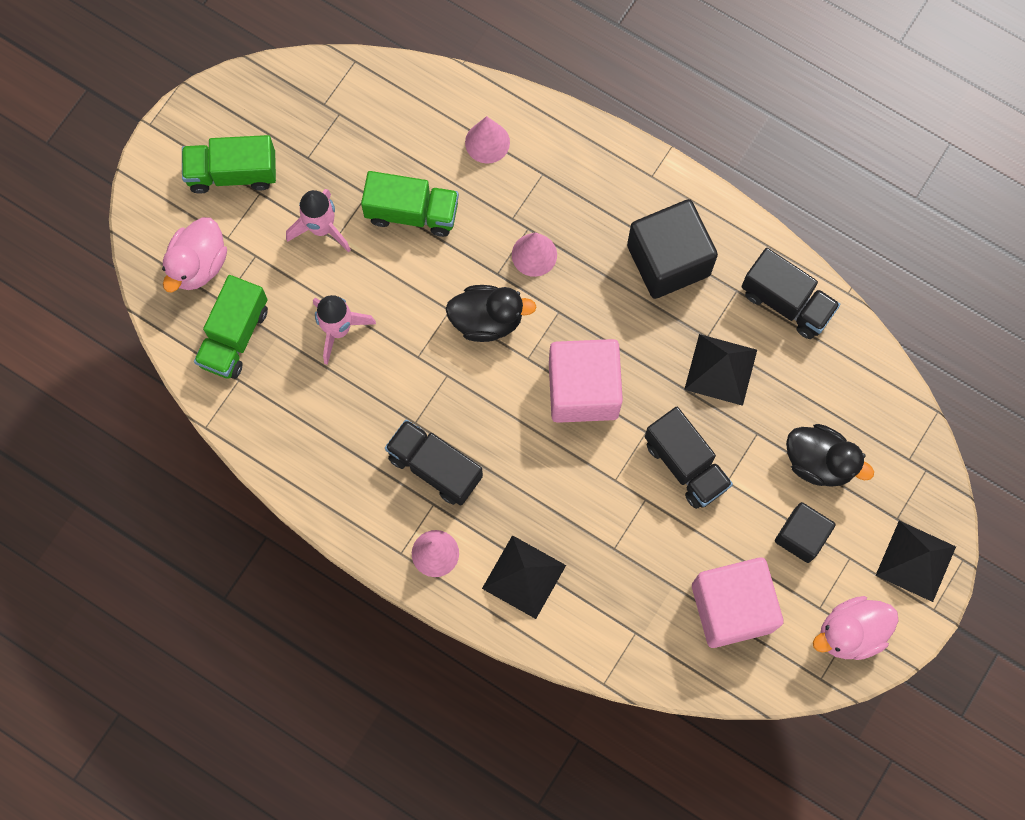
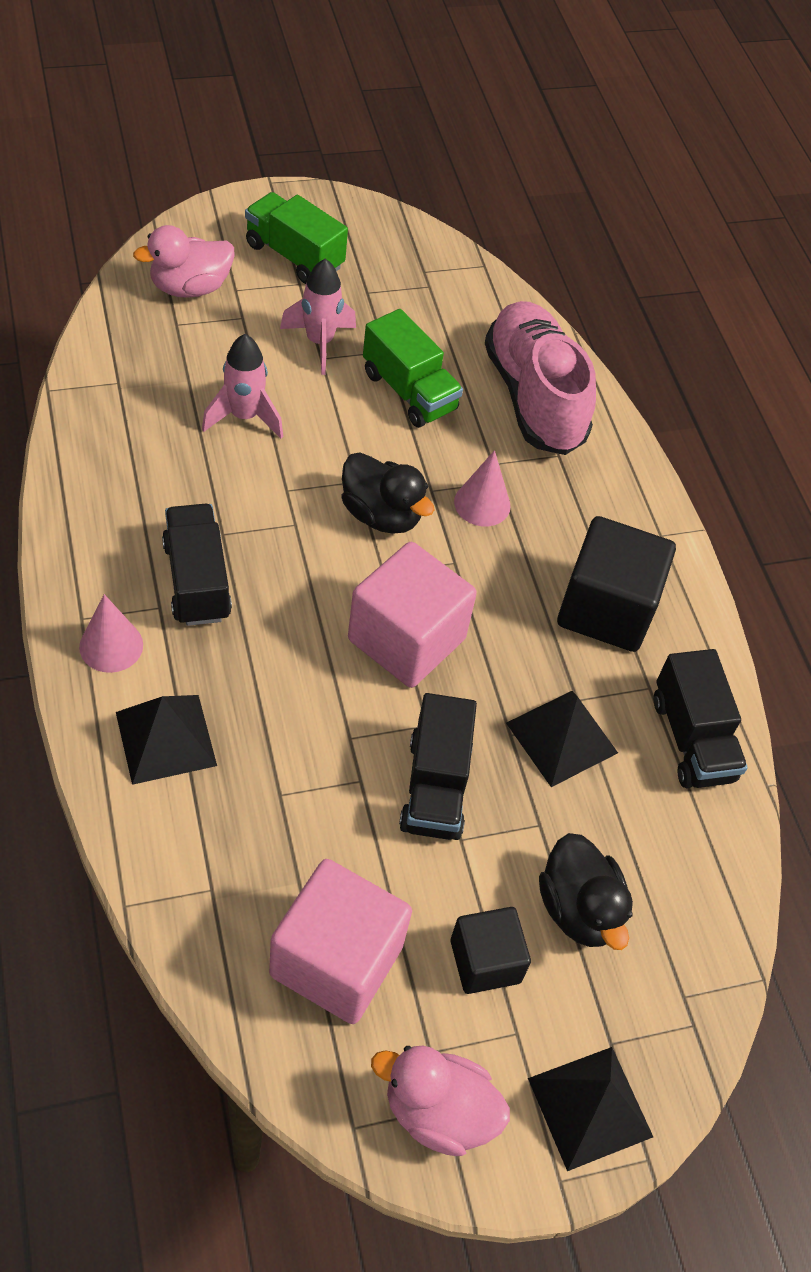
camera: 35 degrees right, 20 degrees down
(234, 336) = (154, 352): green truck -> none
(487, 142) = (534, 397): pink cone -> pink shoe

